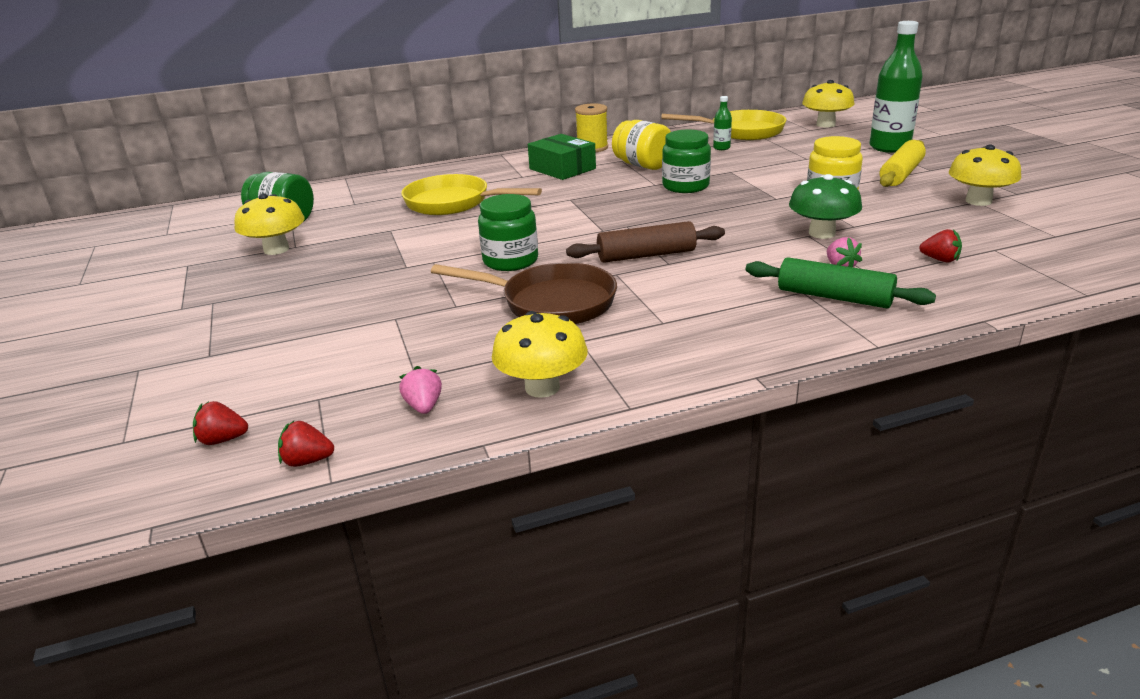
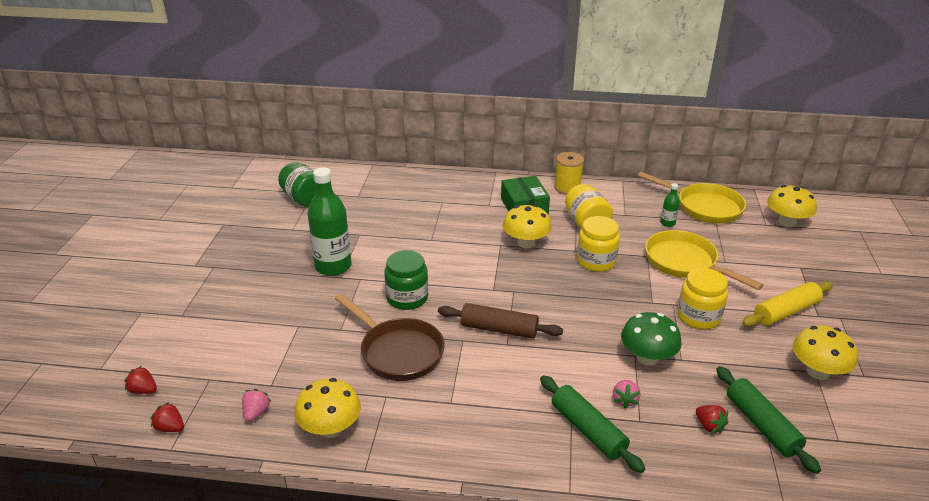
camera: 25 degrees right, 5 degrees up
(276, 249) = (280, 228): yellow mushroom -> yellow mushroom (526, 243)
(453, 203) = (419, 219): yellow pan -> yellow pan (685, 263)
(685, 186) = (596, 261): green jar -> yellow jar
(889, 147) = (812, 273): green bottle -> green bottle (333, 266)
(983, 246) = (761, 425): none -> green rolling pin

